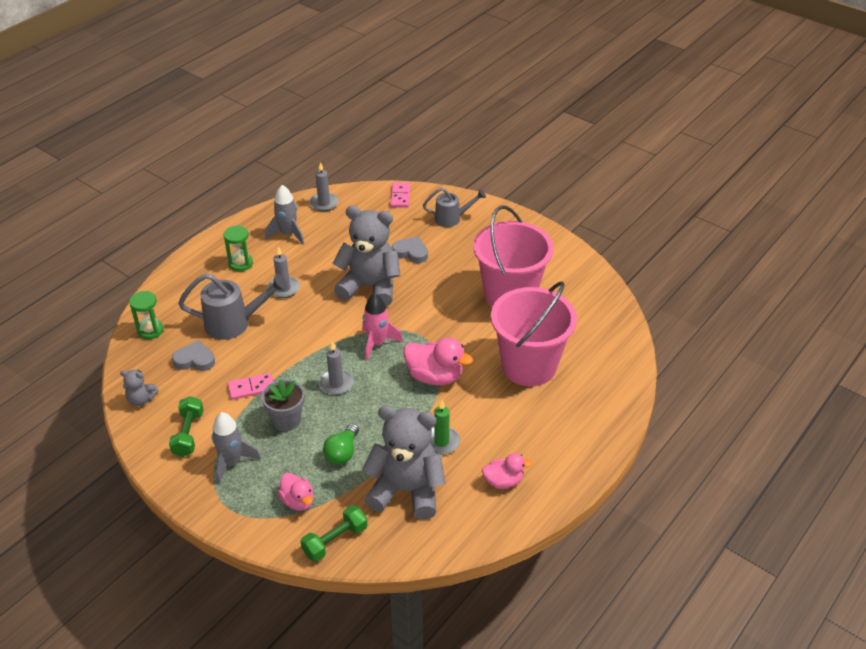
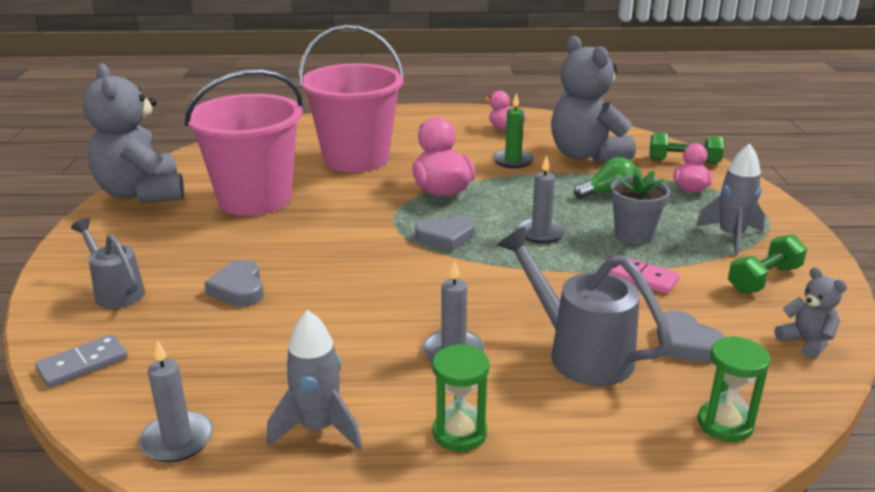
camera: 130 degrees left, 15 degrees down
(370, 287) = (353, 286): grey teddy bear -> grey teddy bear (142, 193)
(377, 343) = (445, 237): pink rocket -> grey heart
(400, 196) = (83, 364): pink domino -> grey domino

